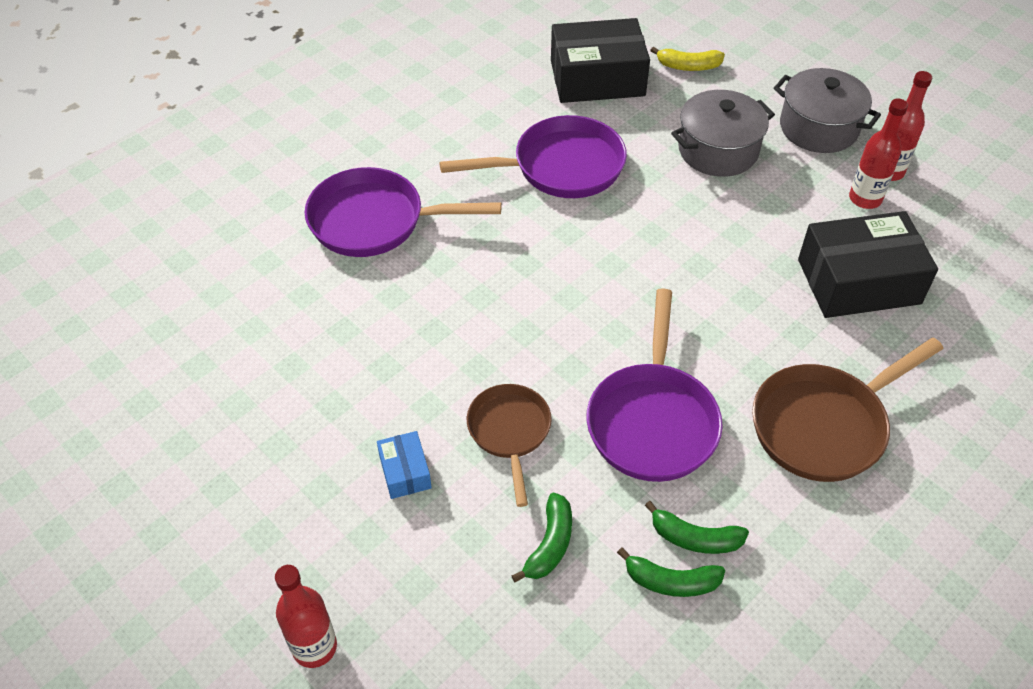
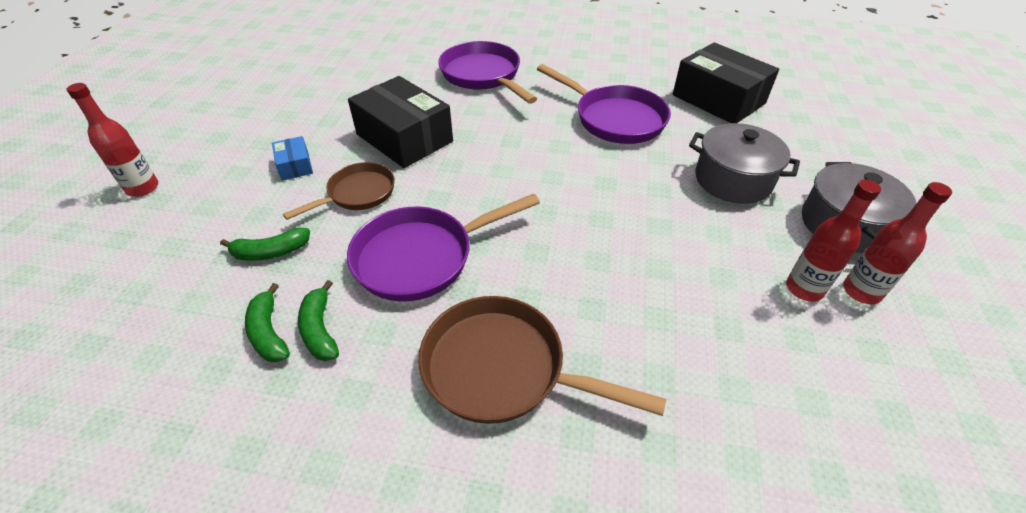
camera: 55 degrees right, 5 degrees down
(405, 471) = (295, 166): blue box -> blue box turned 60 degrees counterclockwise
(688, 66) = (796, 131): yellow banana -> none
(858, 281) = (698, 325): black box -> black box (404, 138)

